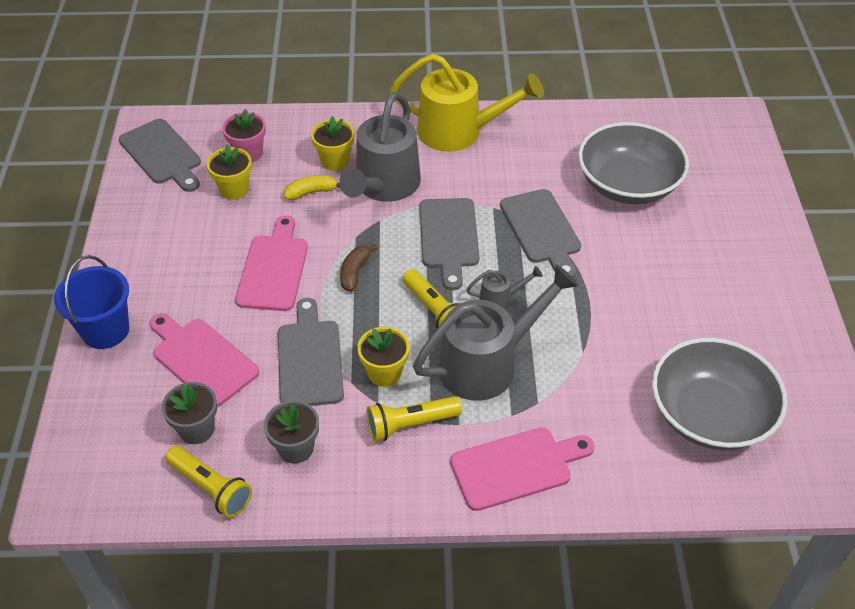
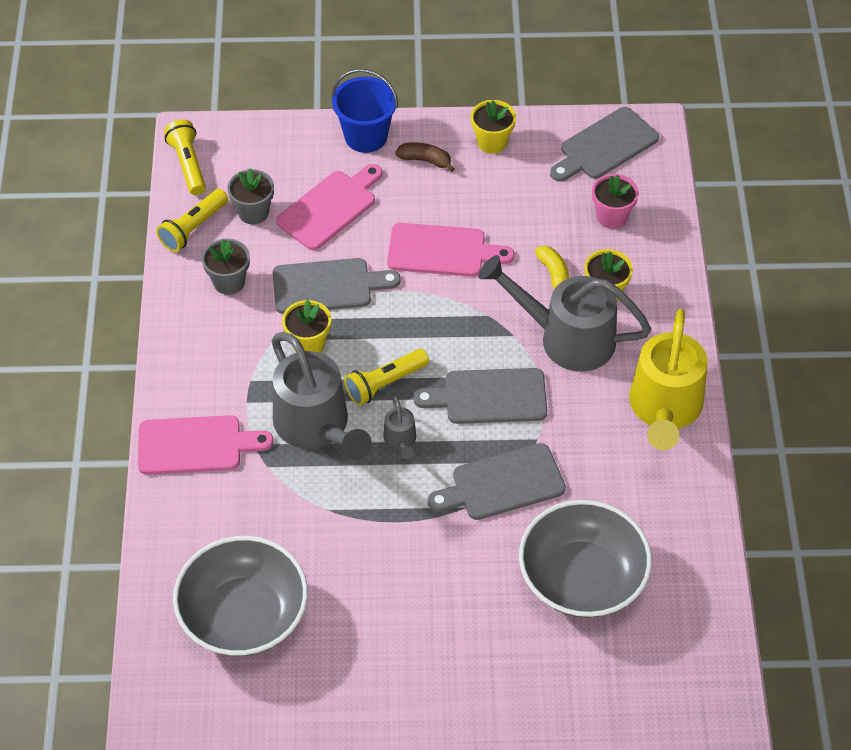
camera: 90 degrees right, 5 degrees up
(234, 189) = (555, 210): yellow flower pot -> yellow flower pot (492, 142)
(355, 272) = (437, 316): brown banana -> brown banana (425, 160)
(410, 424) = (248, 365): yellow flashlight -> yellow flashlight (188, 165)
(516, 467) = (196, 445): pink cutting board -> pink cutting board turned 75 degrees counterclockwise

